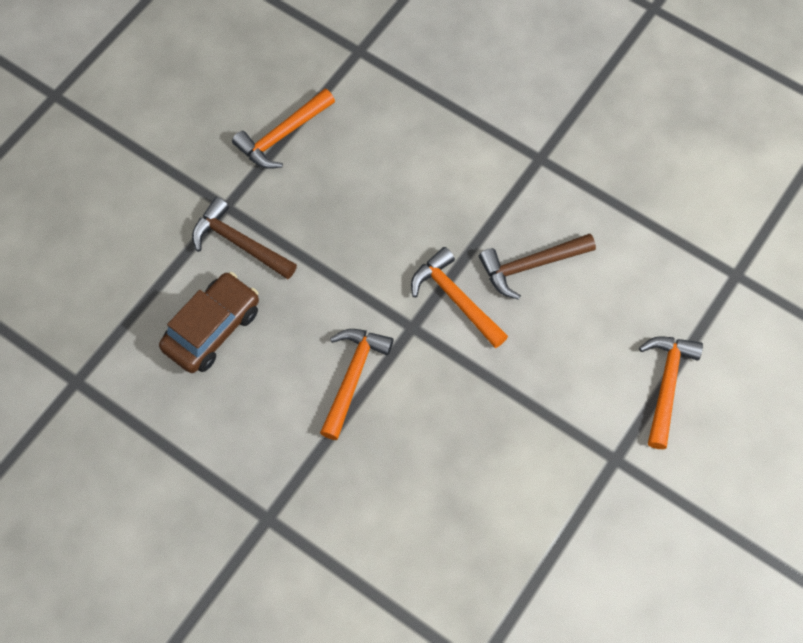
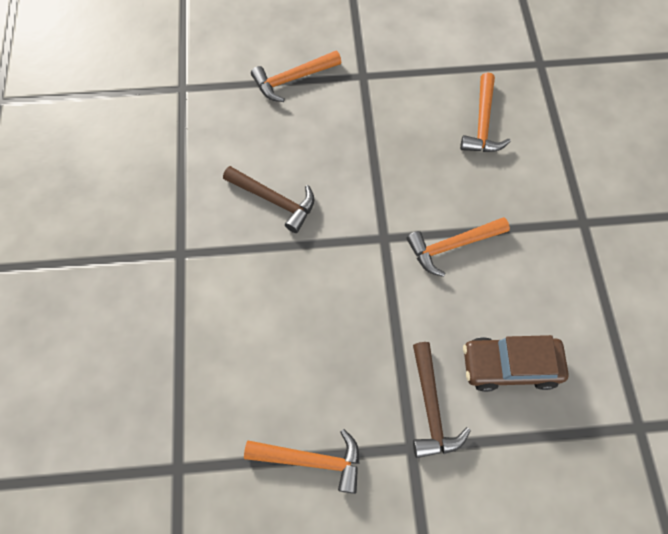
camera: 130 degrees left, 0 degrees up
(455, 298) = (340, 227): orange hammer -> orange hammer (482, 123)

